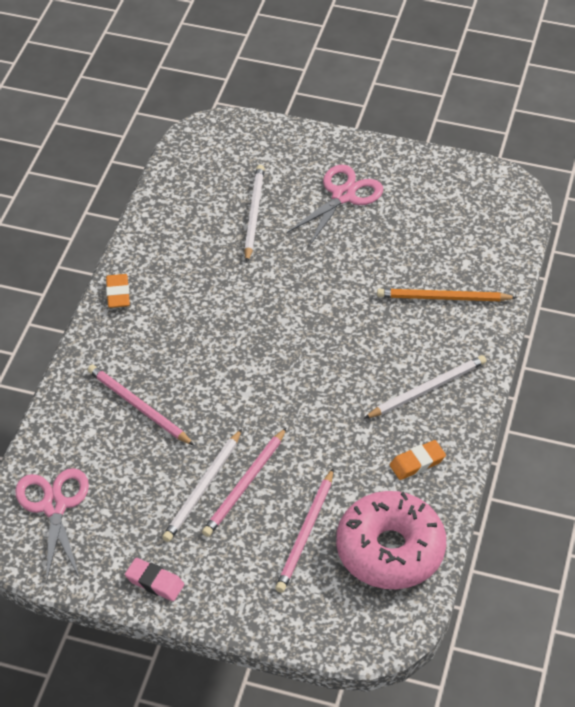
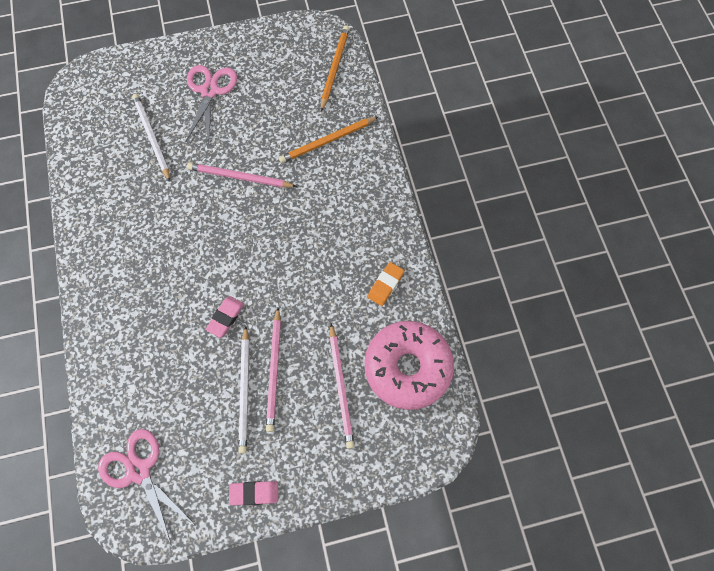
camera: 30 degrees left, 20 degrees up
(118, 294) = (85, 256): orange eraser -> none
(138, 406) = (156, 346): pink pencil -> pink pencil (239, 177)
(225, 413) = (226, 317): none -> pink eraser
(427, 389) = (358, 221): white pencil -> none
(499, 230) = (334, 68): none -> orange pencil

